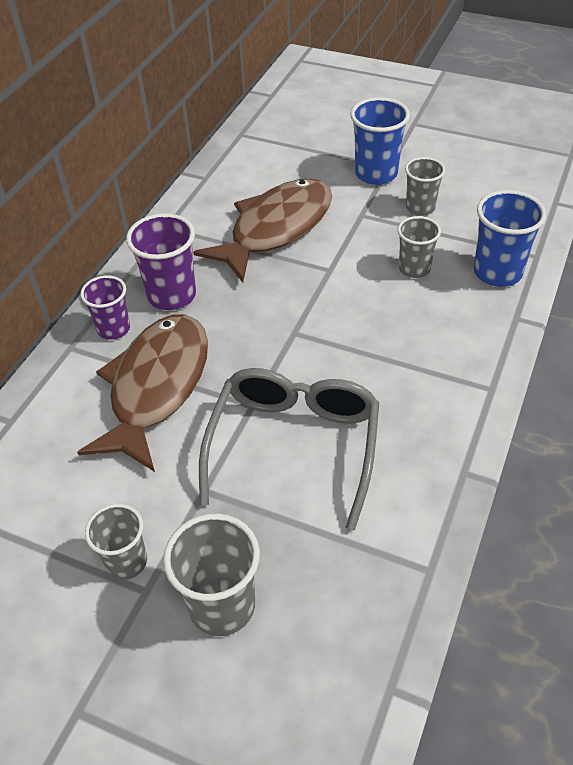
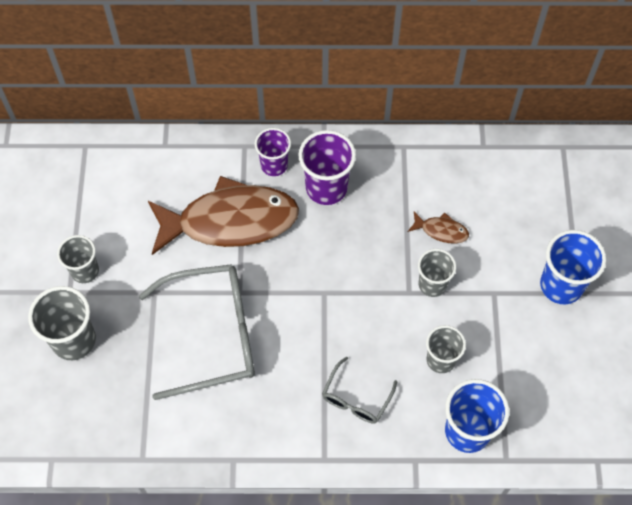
camera: 65 degrees right, 15 degrees up
(276, 229) = (441, 231): brown fish -> brown fish, size x0.40
(420, 208) = (528, 340): grey cup -> grey cup (432, 284)
(430, 342) = (356, 398): none -> grey glasses

